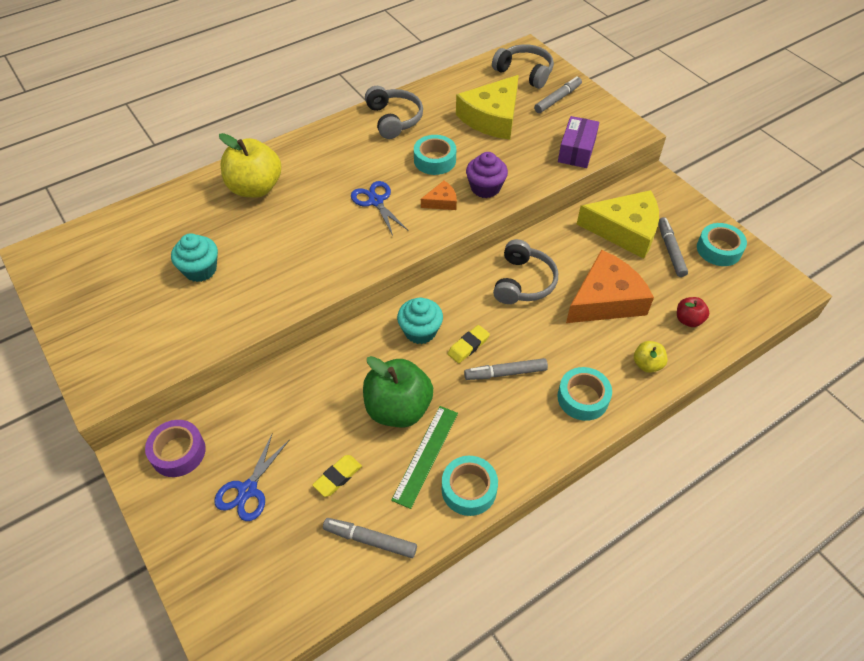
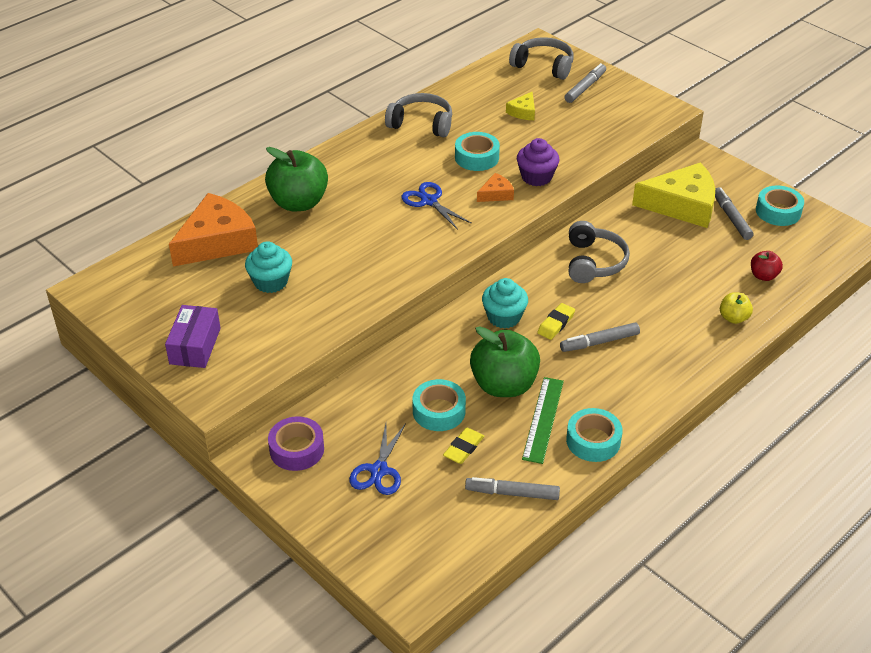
camera: 10 degrees left, 10 degrees down
(255, 188) = (298, 203): yellow apple -> green apple
(394, 119) = (421, 123): grey headphones -> grey headphones turned 45 degrees counterclockwise
(492, 117) = (523, 112): yellow cheese -> yellow cheese, size x0.45
(576, 150) = (618, 133): purple box -> purple box (195, 346)
(583, 398) = (680, 353): turquoise tape -> turquoise tape (439, 411)
(605, 299) = (679, 268): orange cheese -> orange cheese (217, 241)

